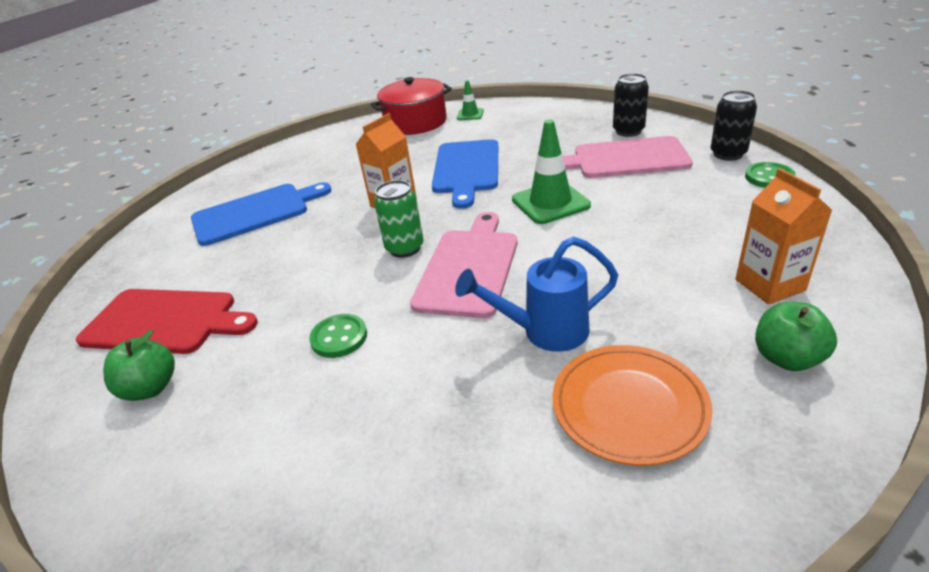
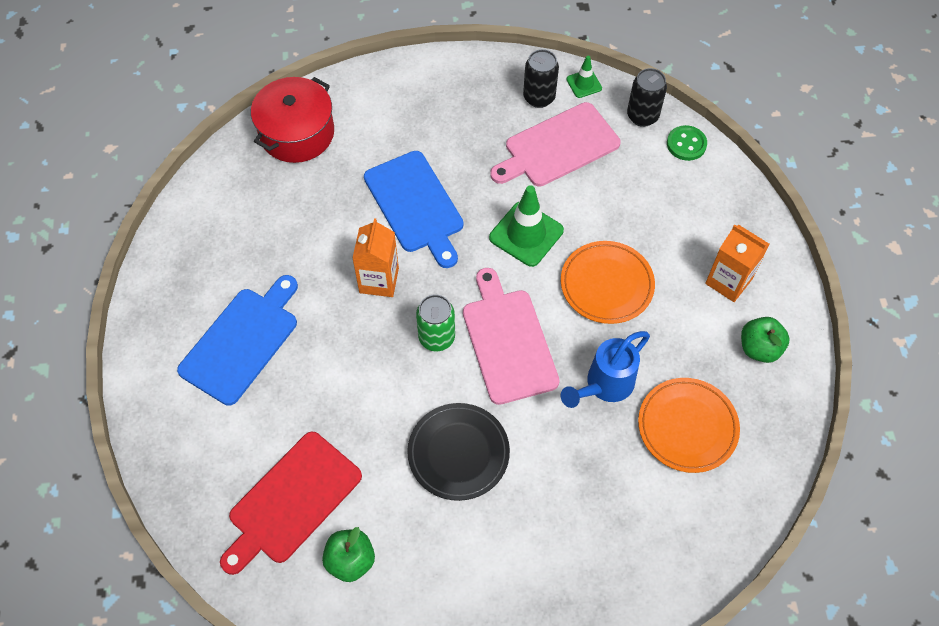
camera: 35 degrees left, 25 degrees up
(164, 321) = (291, 501): red cutting board -> red cutting board turned 150 degrees clockwise
(339, 337) = (458, 453): green button -> black plate
(470, 114) = (352, 102): green traffic cone -> green traffic cone (584, 84)
(609, 253) = (606, 284): none -> orange plate

